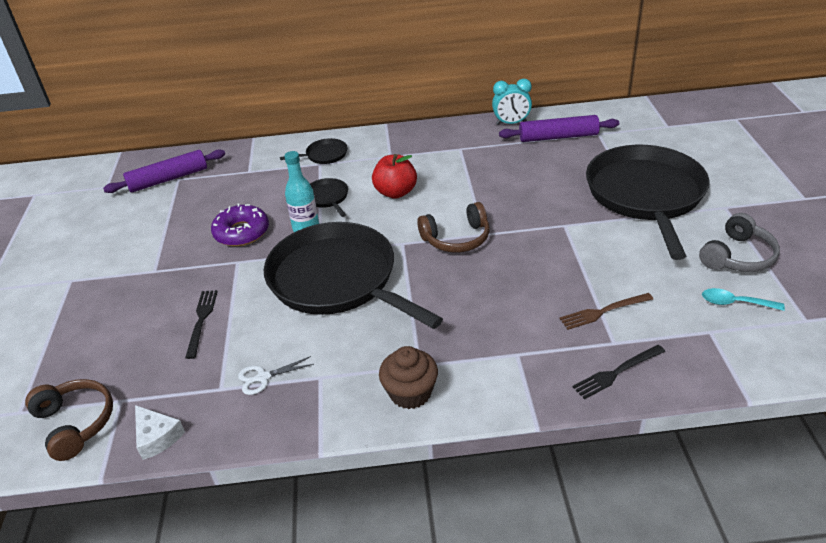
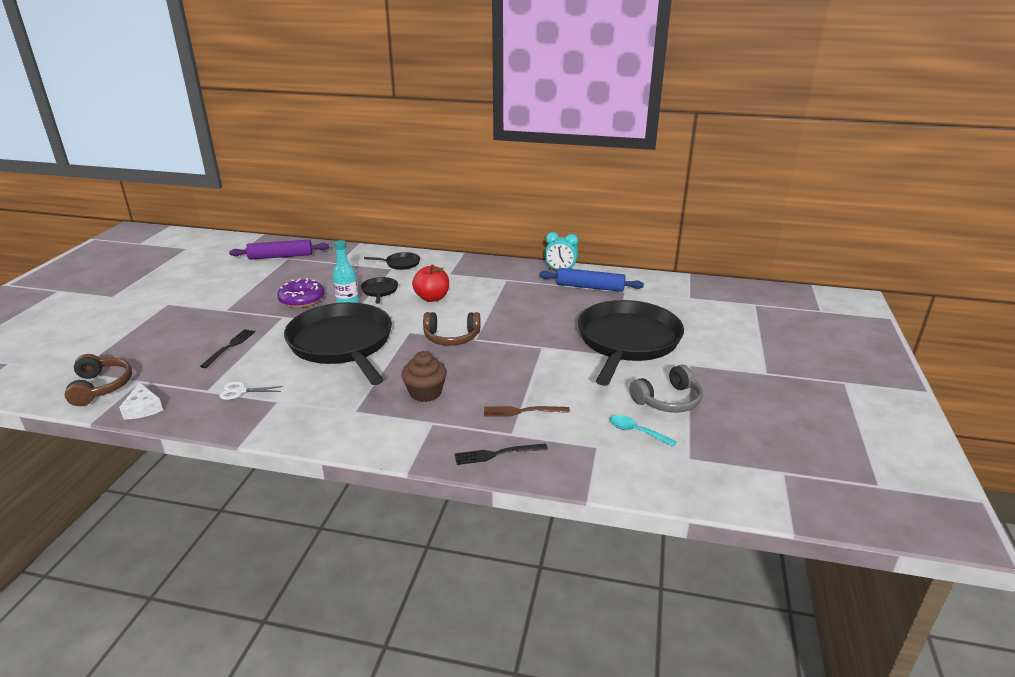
camera: 15 degrees right, 10 degrees down
(410, 393) = (332, 427): brown cupcake -> brown cupcake (425, 393)
(558, 137) = (590, 287): purple rolling pin -> blue rolling pin

